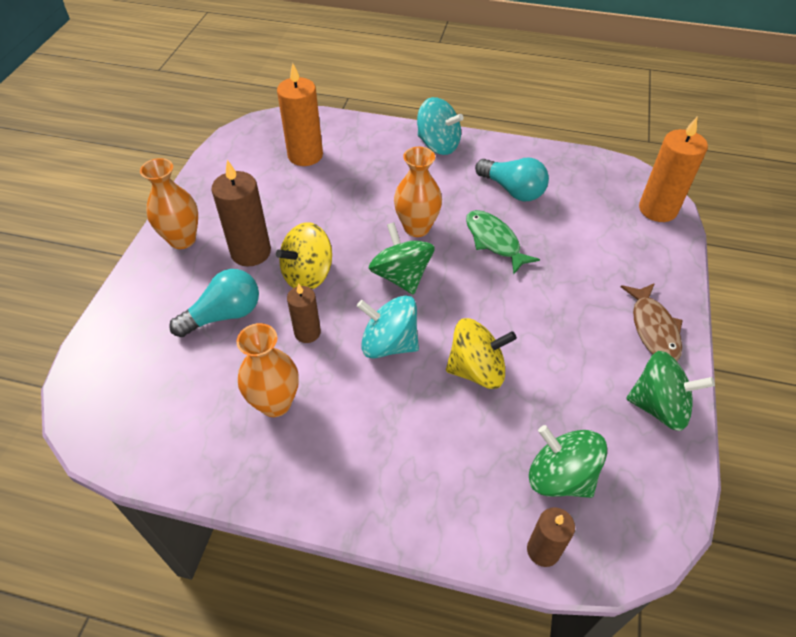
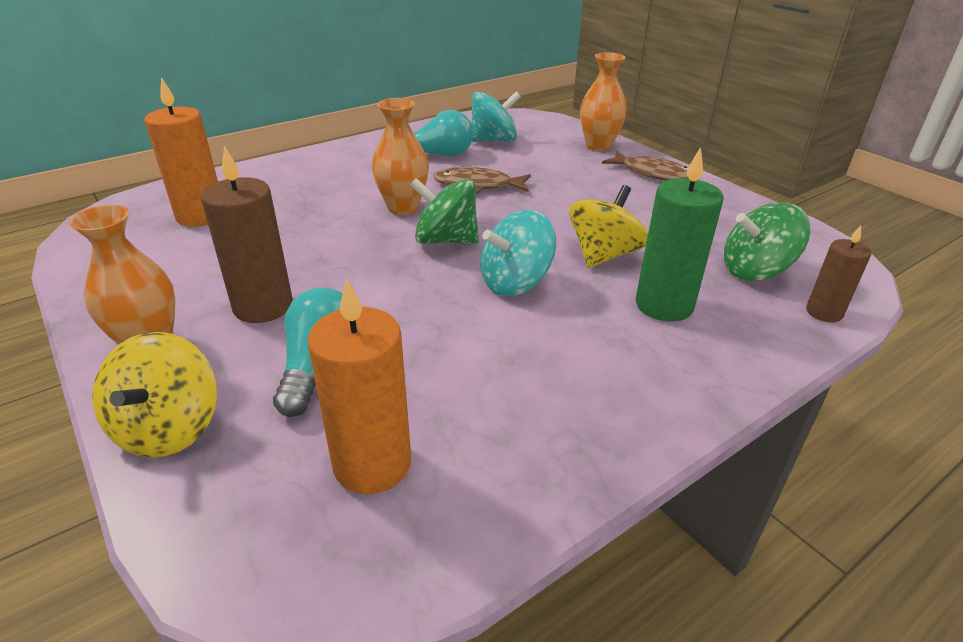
camera: 50 degrees left, 15 degrees down
(275, 403) = (498, 387): orange vase -> orange vase (598, 146)
(307, 332) = (433, 322): brown candle -> none
(308, 275) = (358, 286): yellow spinning top -> yellow spinning top (169, 428)
(438, 145) = (328, 157): turquoise spinning top -> turquoise spinning top (493, 140)
(446, 440) = (664, 305): none -> green candle
(494, 241) = (477, 185): green fish -> brown fish
(657, 209) = (547, 123): orange candle -> orange candle (372, 464)
(658, 406) = (726, 204): green spinning top -> none

